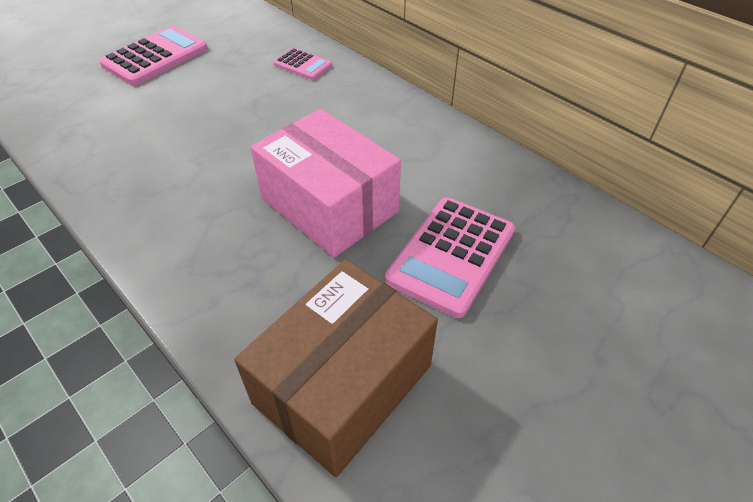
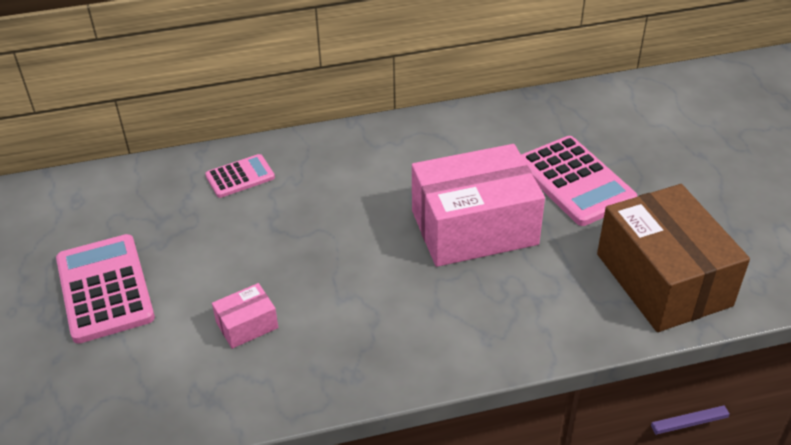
camera: 60 degrees left, 5 degrees down
(145, 125) = (247, 325): none -> pink box

